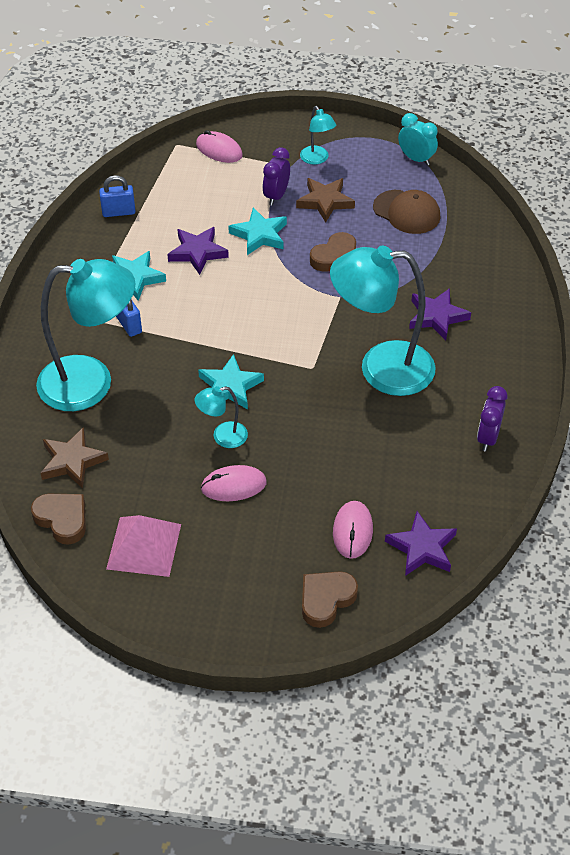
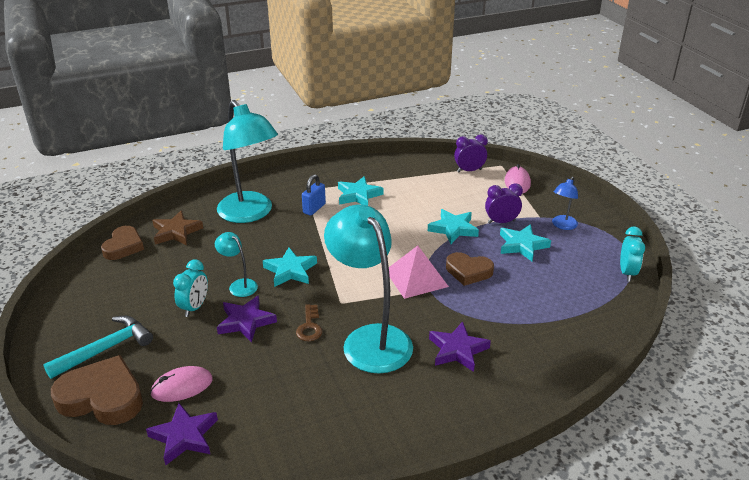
camera: 60 degrees right, 15 degrees down
(118, 212) = (412, 168): blue padlock -> none
(144, 546) = (116, 288): pink pyramid -> pink pyramid (416, 278)
(197, 252) = (408, 210): purple star -> purple star (246, 322)
(233, 485) = (194, 307): pink mouse -> turquoise clock
(250, 580) = (106, 349): none -> turquoise hammer
(317, 159) = (562, 225): turquoise lamp -> blue lamp
(325, 202) = (522, 245): brown star -> turquoise star
(326, 599) = (102, 397): brown heart -> brown heart, size x1.54
(332, 405) = (309, 327): none -> brown key
(406, 212) = (560, 290): brown cap -> none
(487, 437) = (340, 435): purple clock -> purple clock (469, 170)

